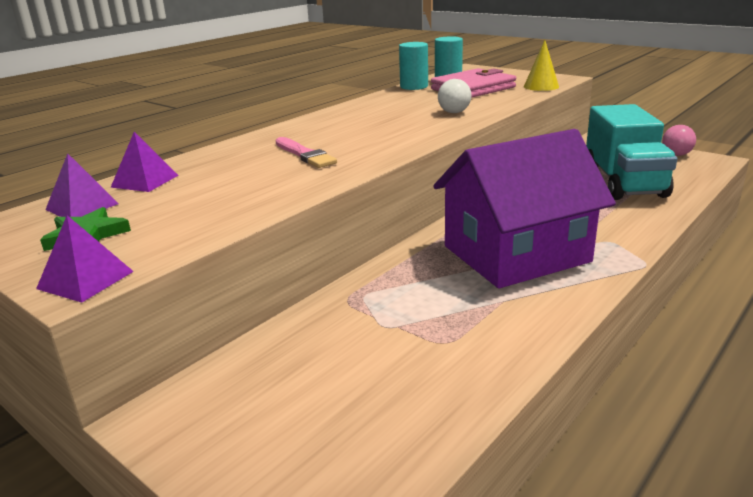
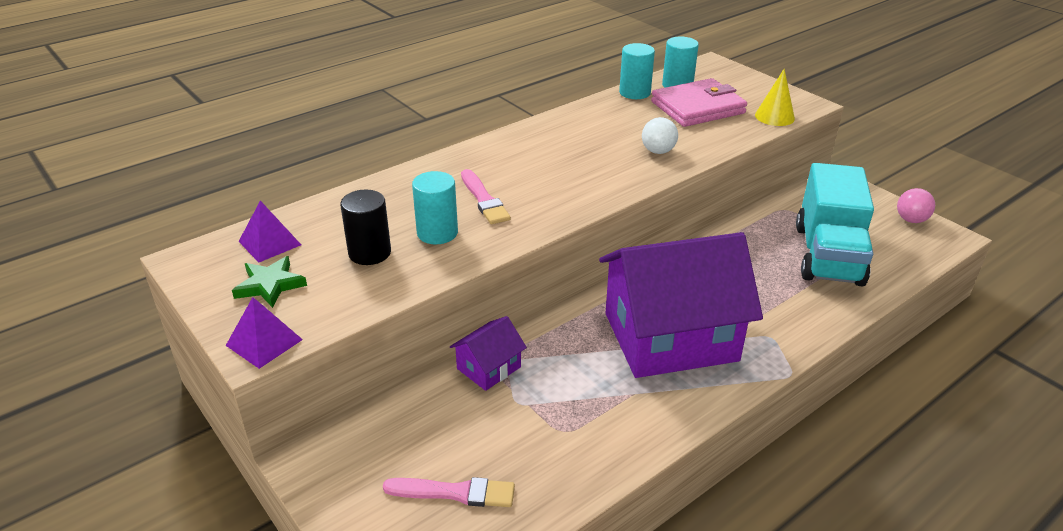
camera: 10 degrees right, 10 degrees up
(145, 181) = (328, 214): purple pyramid -> none
(197, 200) = (370, 253): none -> black cylinder
(265, 179) = (437, 233): none -> turquoise cylinder
(343, 303) = (489, 368): none -> purple house
(344, 419) = (455, 492): none -> pink brush

